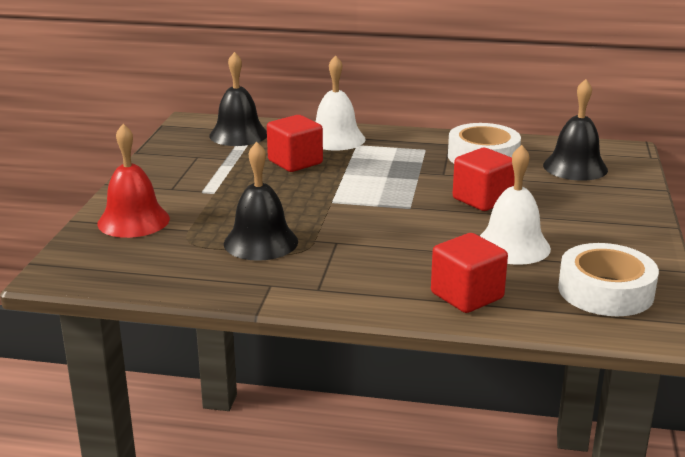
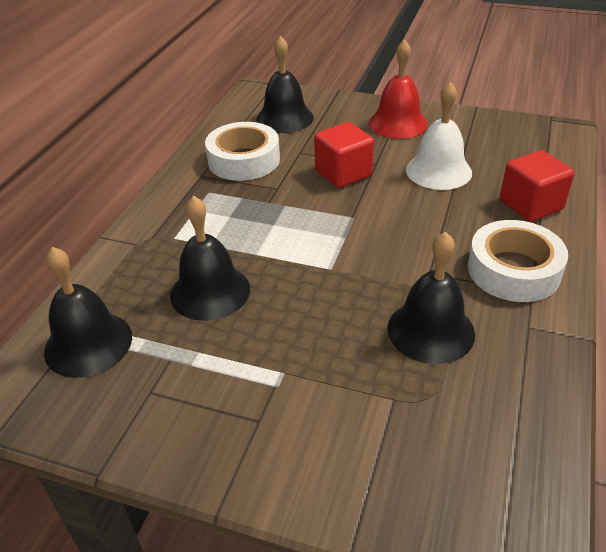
camera: 80 degrees left, 15 degrees up
(133, 221) = (363, 463): red bell -> red bell (398, 123)
(295, 162) = (210, 291): red cube -> black bell
(335, 139) = (149, 253): white bell -> none
(605, 291) = (512, 142): white tape -> white tape (513, 270)

